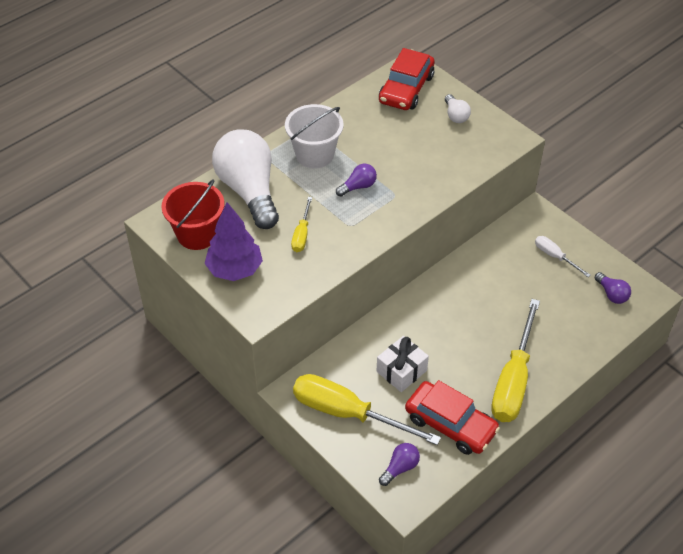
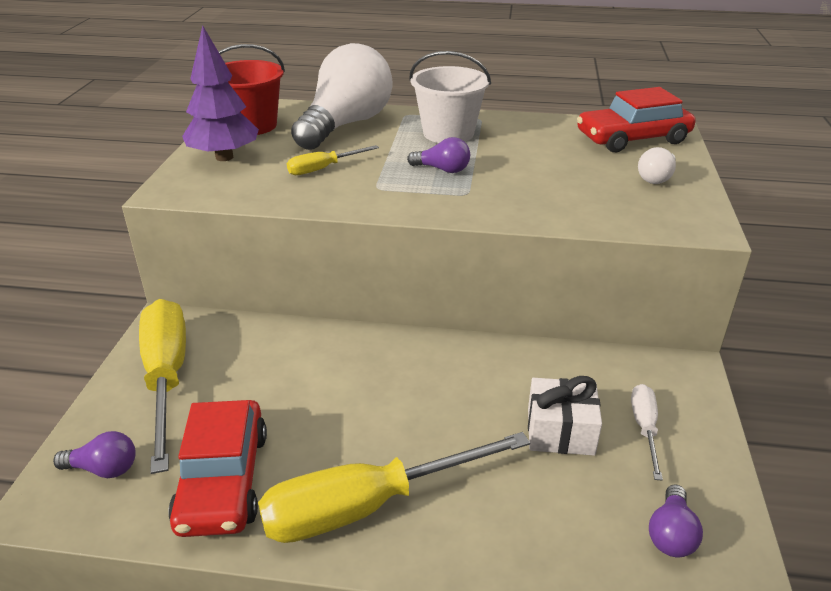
camera: 50 degrees right, 15 degrees down
(401, 371) = (277, 388): white gift -> white gift (560, 431)

